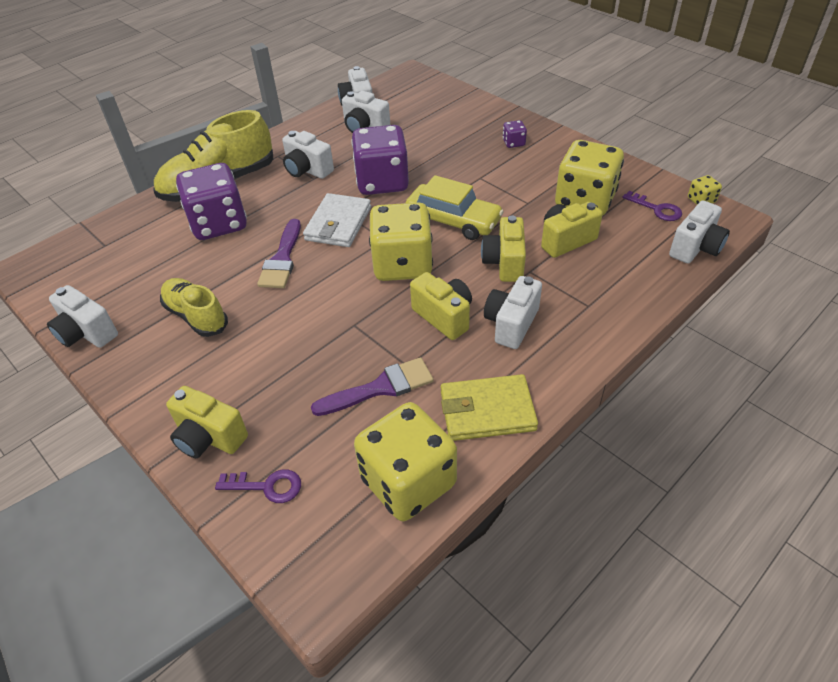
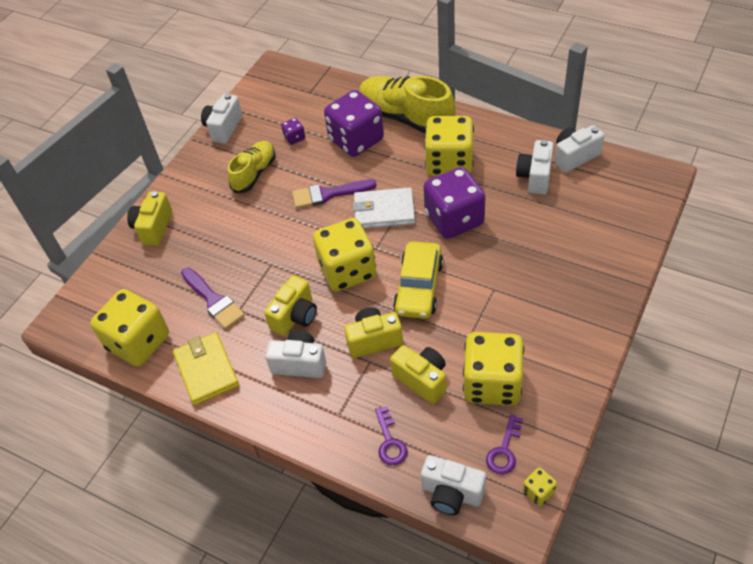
camera: 75 degrees right, 5 degrees up
(267, 486) = (123, 271): purple key -> purple key (390, 442)
(307, 170) = (449, 163): white camera -> yellow dice
(513, 143) = (568, 300): purple dice -> purple dice (294, 138)

